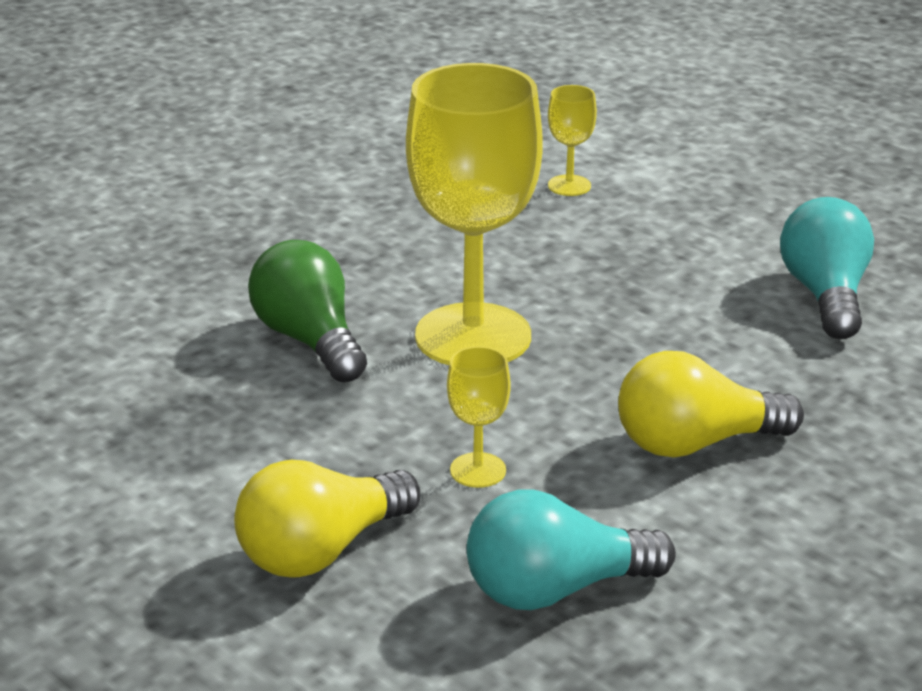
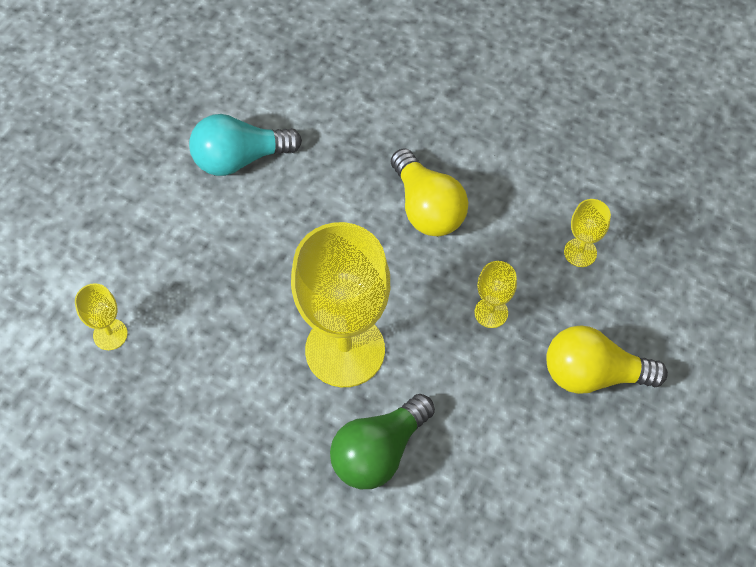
camera: 105 degrees left, 30 degrees up
(321, 551) = (593, 374): yellow light bulb -> yellow light bulb turned 150 degrees clockwise
(555, 589) = (580, 252): turquoise light bulb -> yellow goblet

